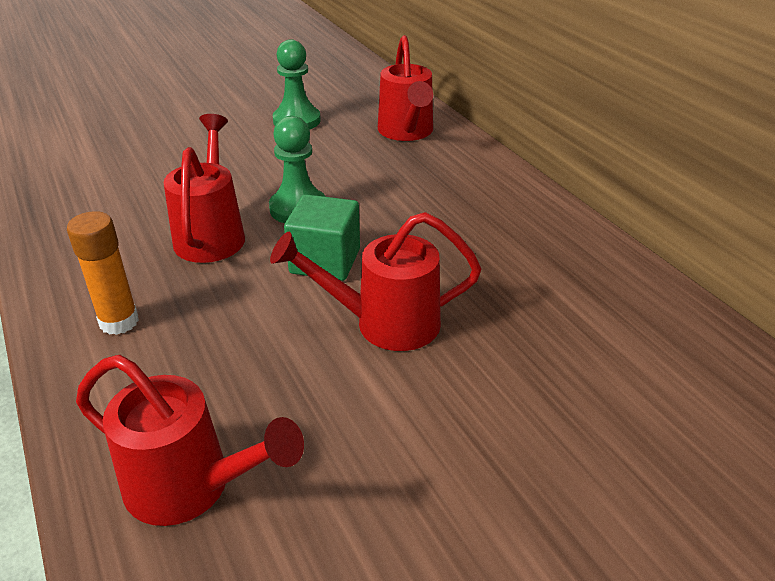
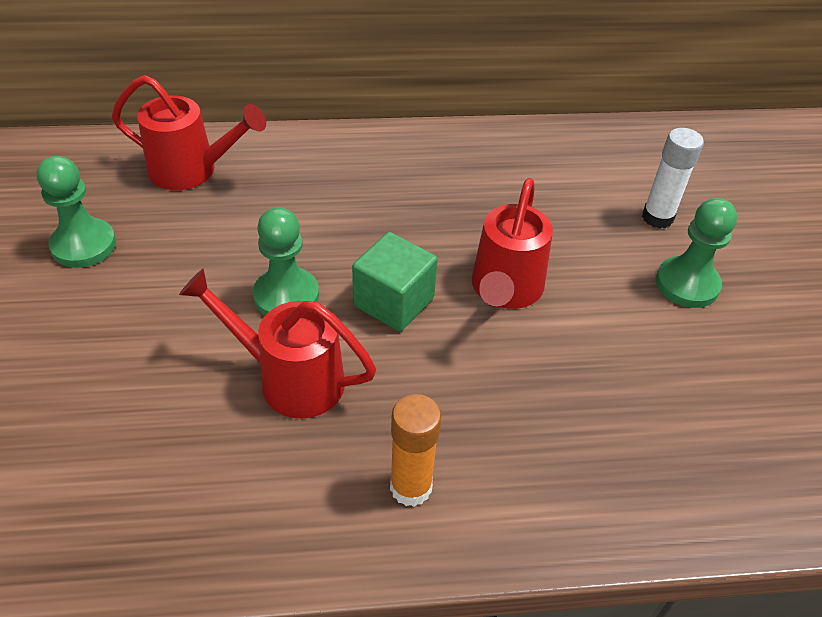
camera: 70 degrees left, 10 degrees up
(190, 487) = (653, 464): red watering can -> none
(502, 476) = (687, 284): none -> green pawn
(609, 426) = (657, 217): none -> white glue stick

